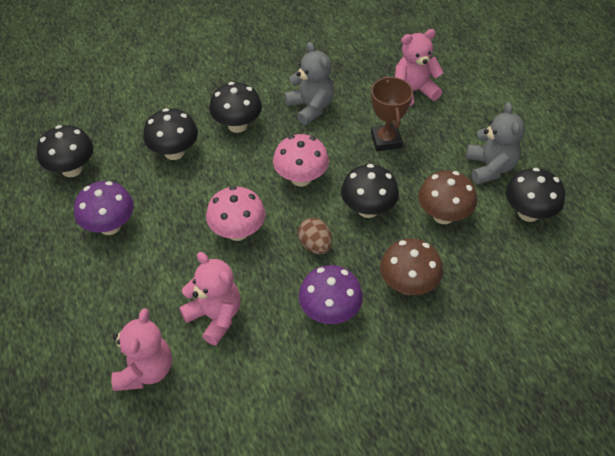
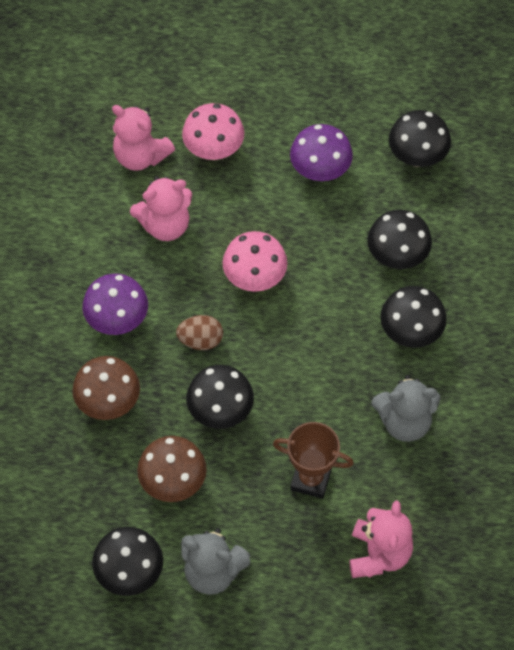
camera: 115 degrees right, 10 degrees up
(301, 178) = (297, 364): pink mushroom -> pink mushroom (214, 150)

